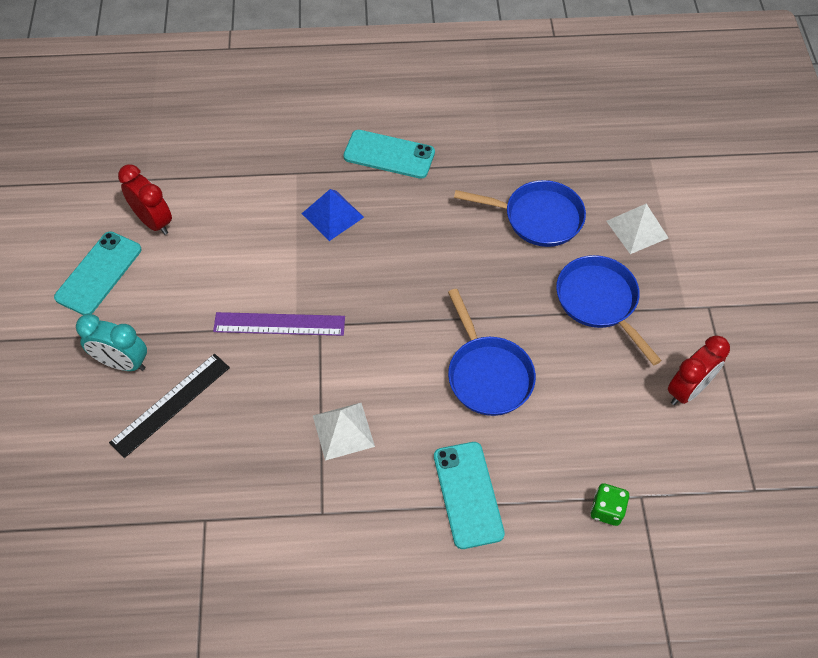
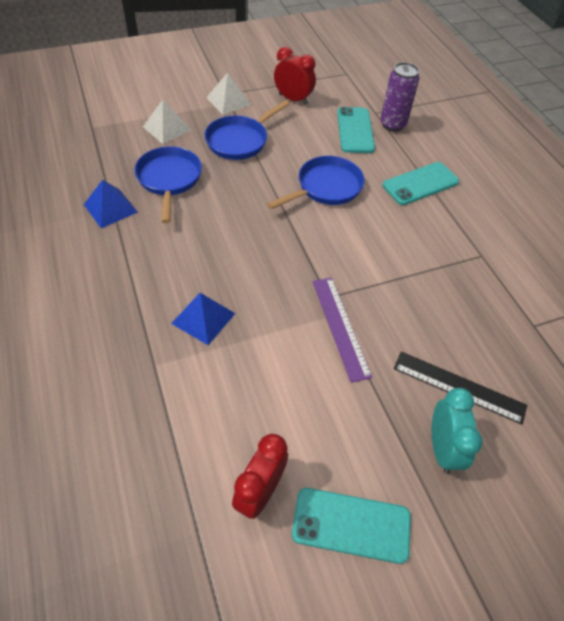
camera: 110 degrees left, 5 degrees down
(343, 430) = (413, 258): white pyramid -> white pyramid (228, 101)
(389, 155) = (114, 290): turquoise phone -> turquoise phone (355, 130)
(503, 162) = (110, 208): none -> blue pyramid
(606, 510) = (392, 124): green dice -> purple can

